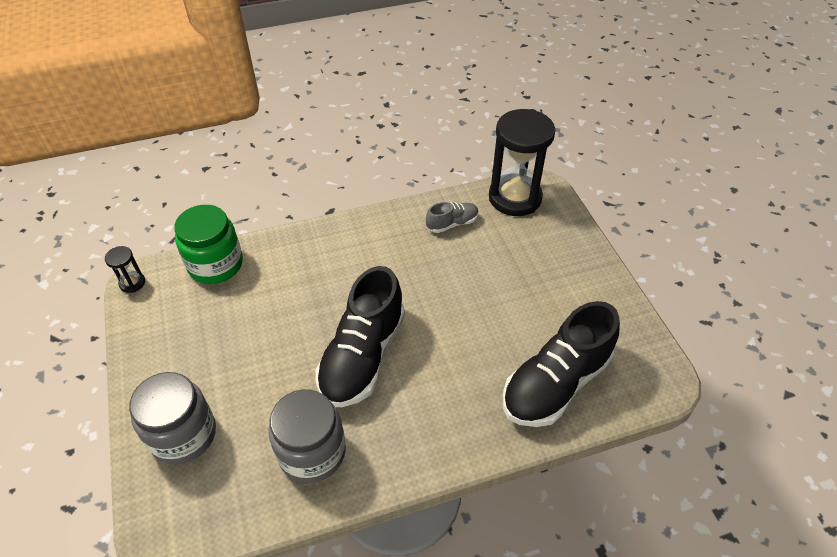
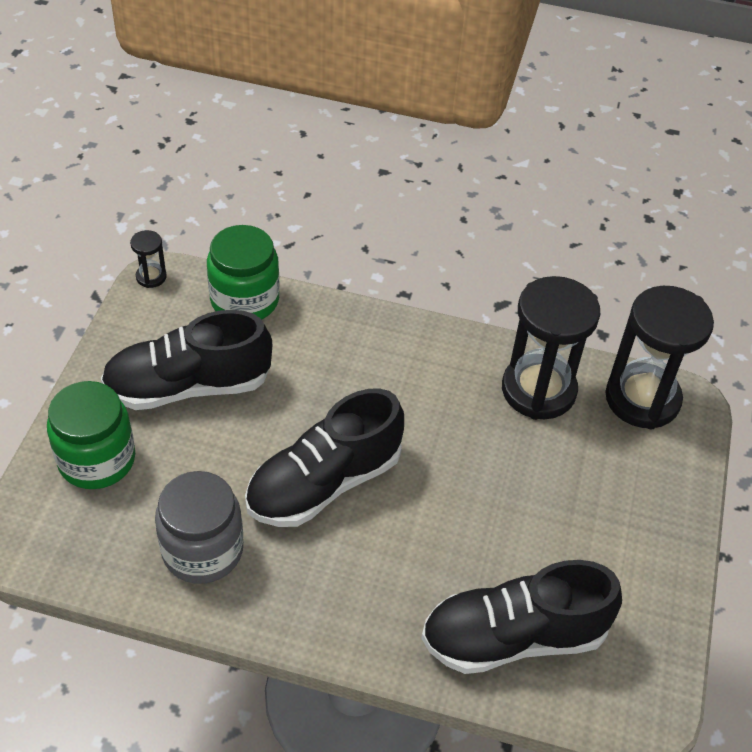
camera: 30 degrees right, 0 degrees up
(183, 435) = (97, 459): grey jar -> green jar
(217, 344) = (188, 386): none -> black shoe
(452, 224) = (538, 390): grey shoe -> black hourglass

